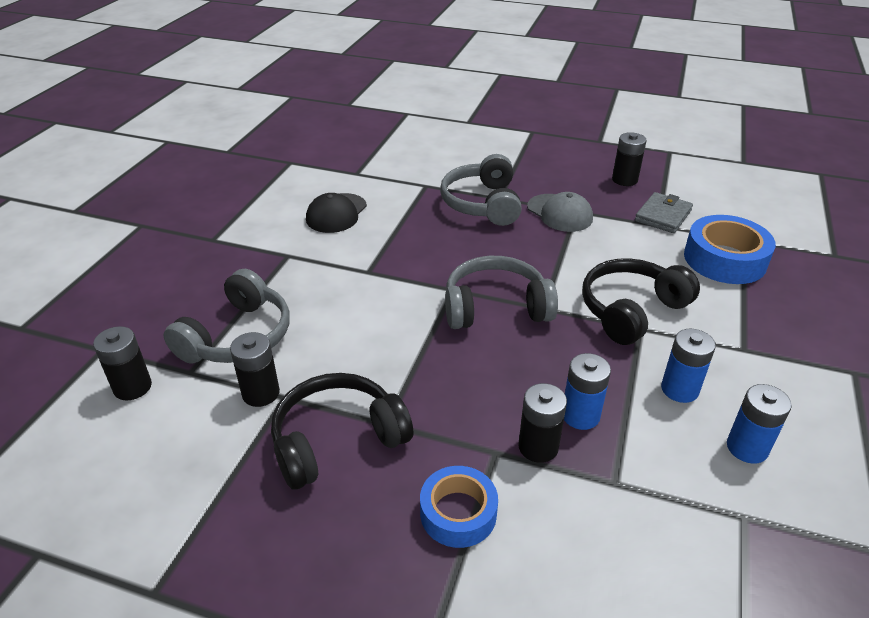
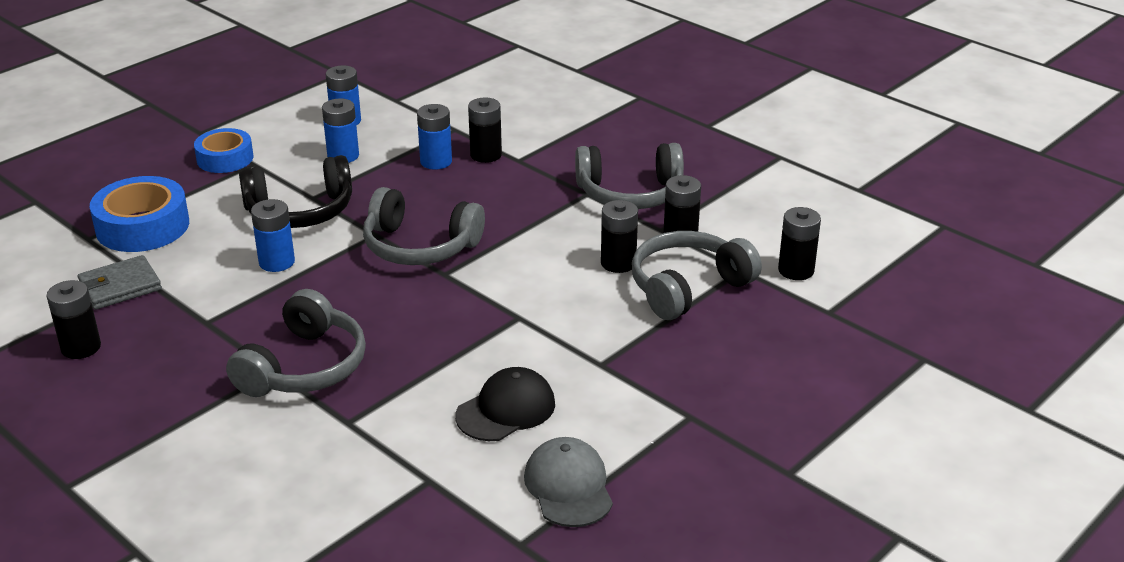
camera: 155 degrees left, 5 degrees down
(311, 343) = (618, 263): none -> black battery
(337, 440) = (630, 193): black headphones -> grey headphones
(458, 513) = (570, 141): blue tape -> blue tape (225, 158)
(559, 213) = (229, 325): grey cap -> grey cap (568, 486)
(588, 261) = (277, 262): none -> blue battery

